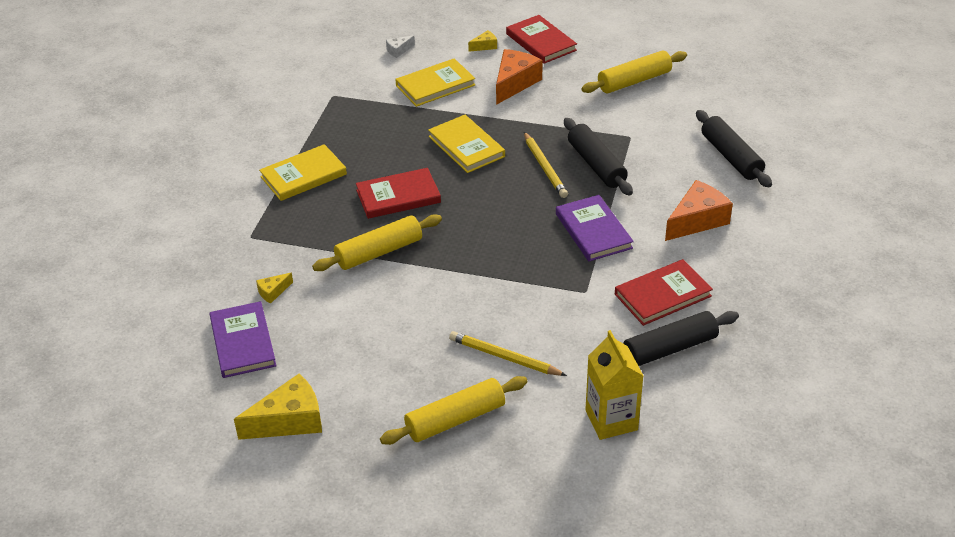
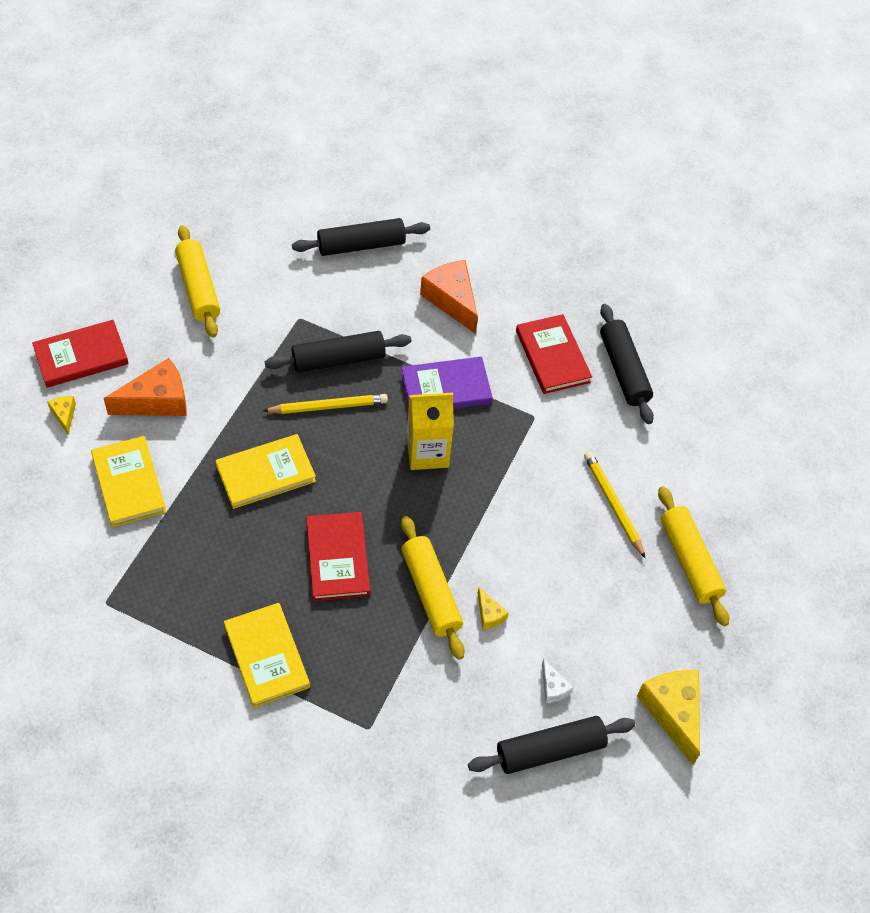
camera: 85 degrees left, 15 degrees up
(243, 342) = (550, 750): purple book -> black rolling pin
(273, 292) = (474, 711): yellow cheese -> yellow cheese (489, 614)
(398, 50) = (32, 511): white cheese -> white cheese (553, 687)
(504, 357) = (613, 504): yellow pencil -> yellow pencil turned 120 degrees clockwise
(514, 83) = (157, 401): orange cheese -> orange cheese turned 120 degrees clockwise
(611, 420) = (705, 437): yellow carton -> yellow carton (427, 452)

